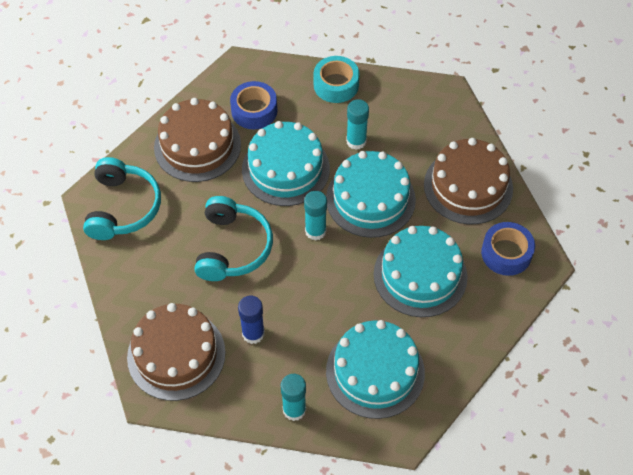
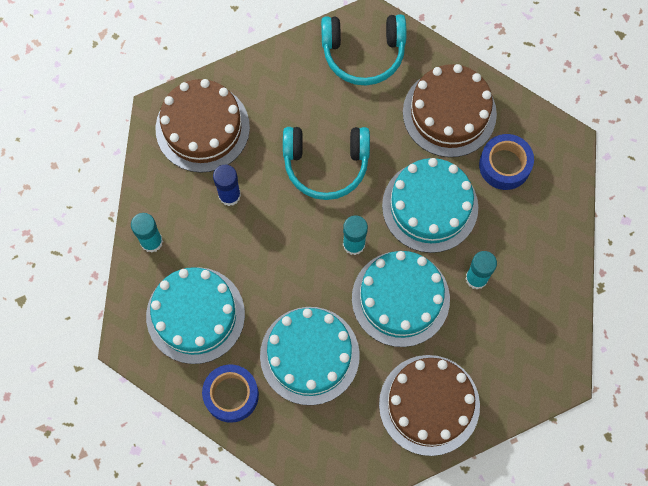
camera: 85 degrees right, 15 degrees up
(336, 85) = (554, 250): turquoise tape -> none
(506, 253) = (345, 447): blue tape -> blue tape (231, 395)

